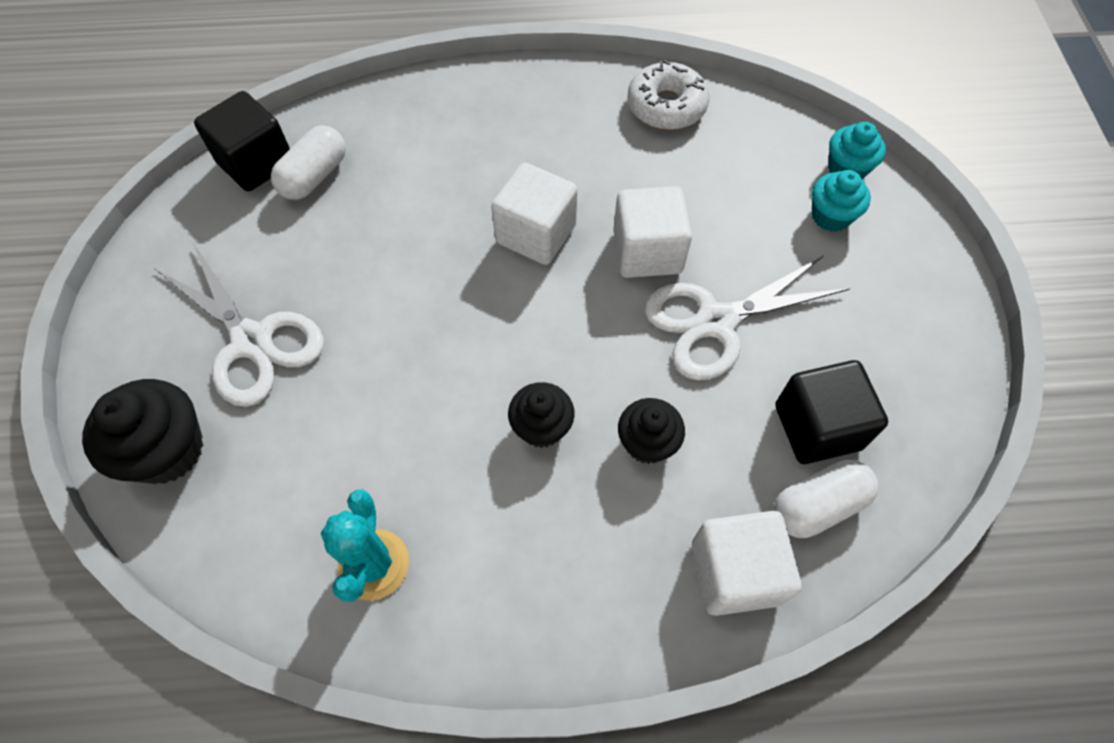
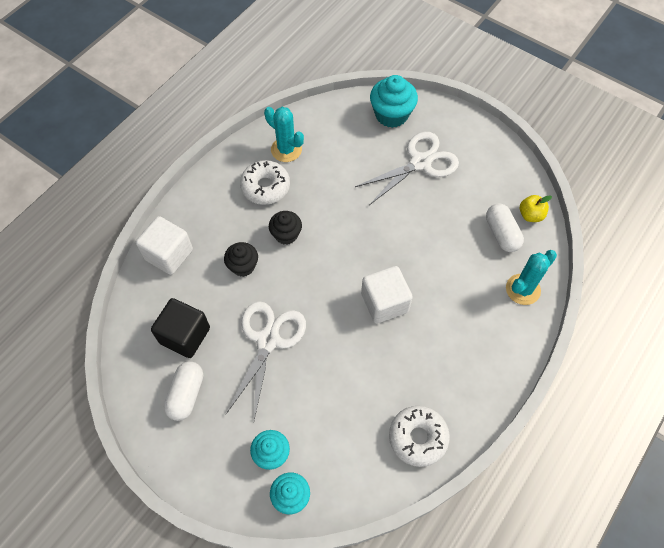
camera: 130 degrees right, 0 degrees up
(167, 450) = (391, 115): black cupcake -> turquoise cupcake
(252, 341) = (420, 163): white scissors -> white scissors turned 150 degrees clockwise
(256, 163) = (530, 215): black cube -> yellow apple
(386, 115) = (523, 289): none -> turquoise cactus
(480, 532) = (265, 187): none -> white donut
(647, 252) = (331, 343): white cube -> none
(817, 505) = (159, 304): white capsule -> white capsule (186, 394)

